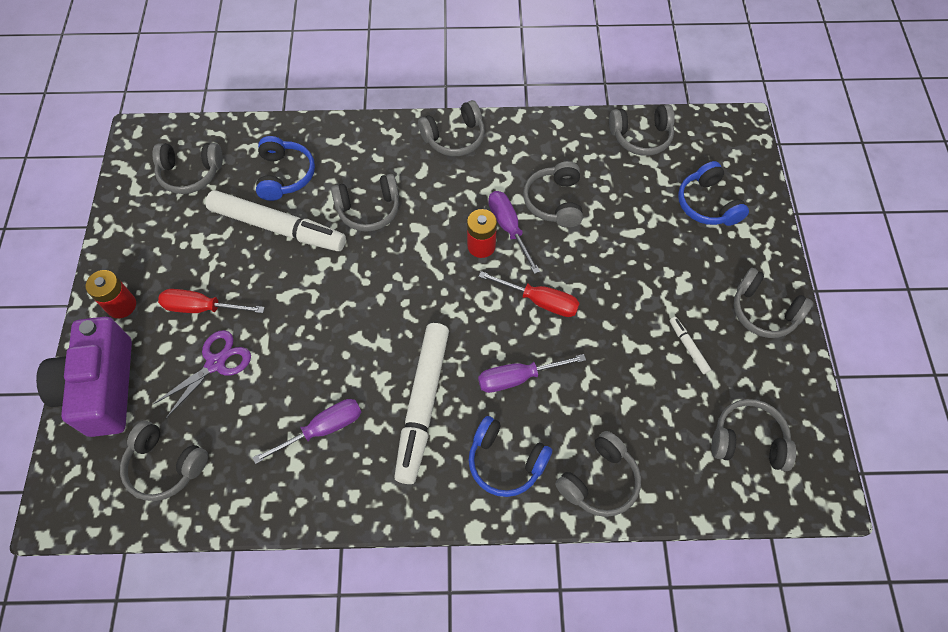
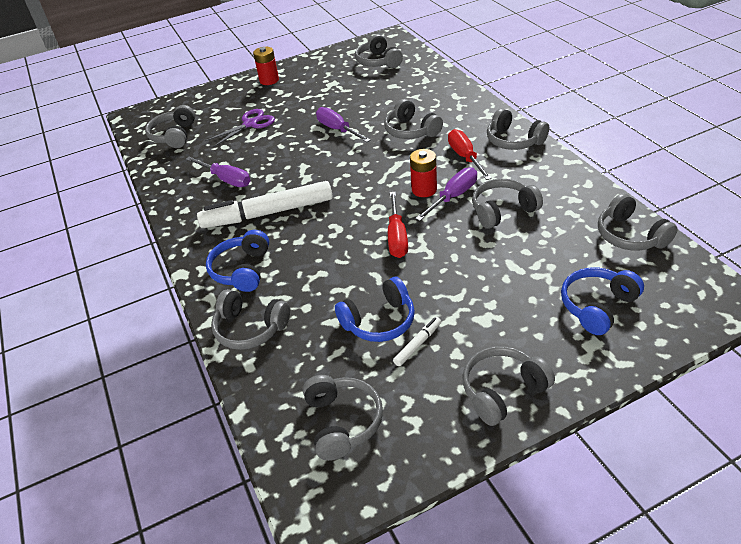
camera: 70 degrees right, 20 degrees down
(102, 388) = (213, 97): purple camera -> none
(202, 308) = (285, 104): red screwdriver -> red screwdriver (465, 157)
(216, 363) = (250, 124): purple scissors -> purple scissors turned 60 degrees counterclockwise
(278, 227) = (365, 104): white marker -> none
(285, 175) = (408, 90): blue headphones -> blue headphones (379, 321)
(517, 378) = (318, 250): purple screwdriver -> purple screwdriver (337, 129)
(763, 311) = (502, 391): grey headphones -> grey headphones turned 45 degrees clockwise

